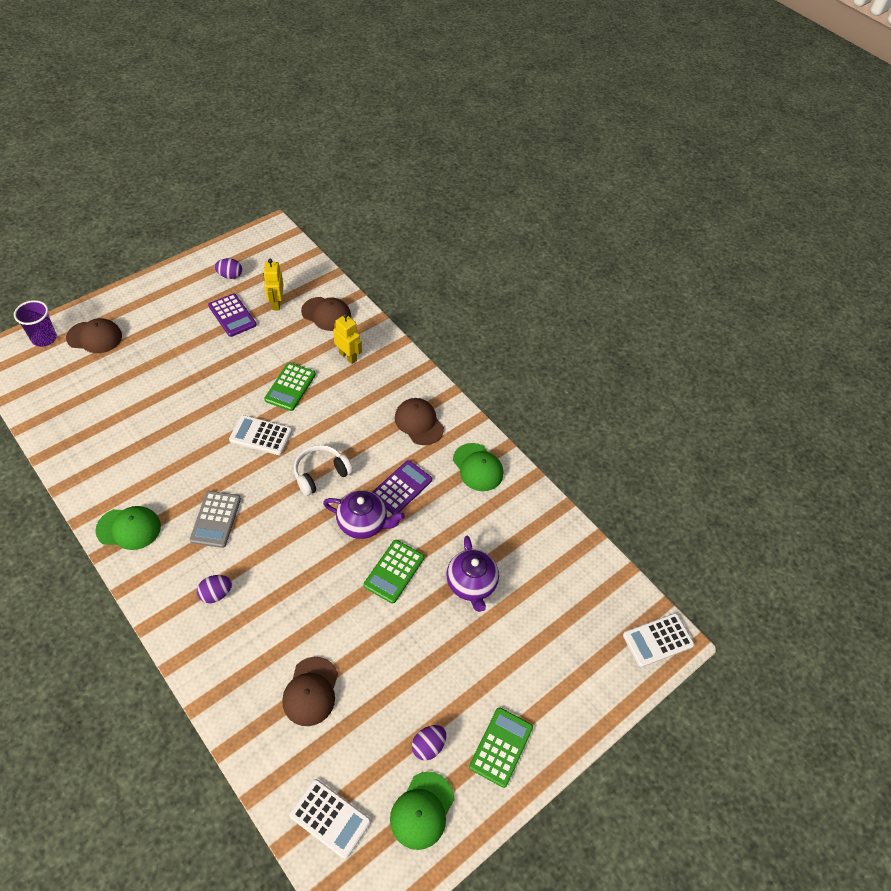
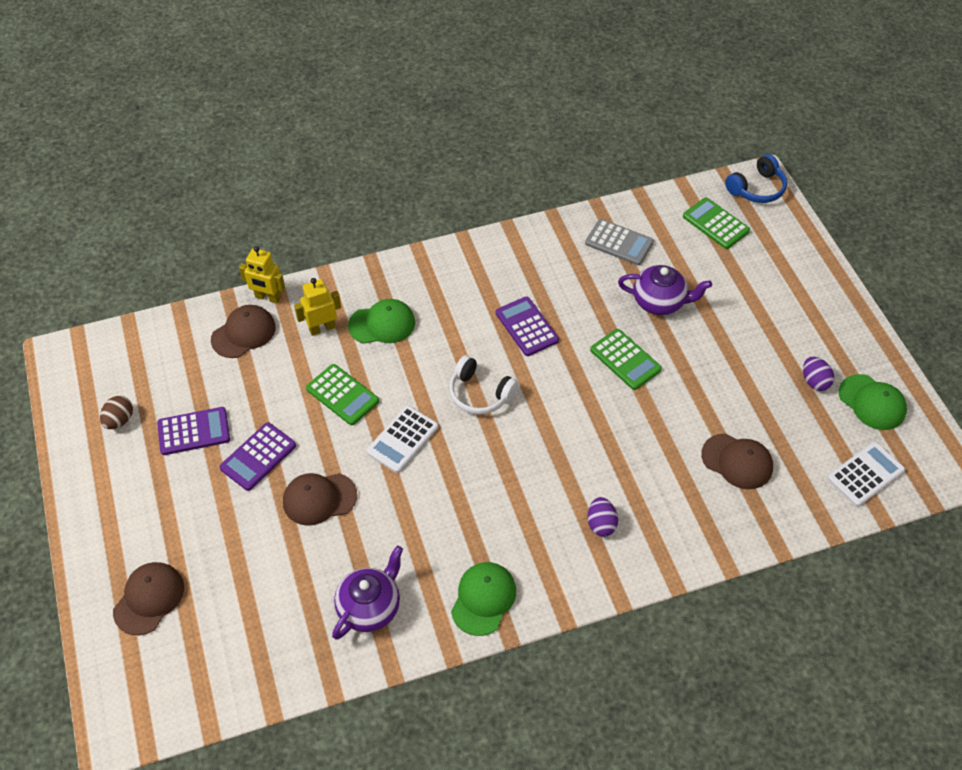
camera: 65 degrees left, 0 degrees up
(44, 338) = (118, 664): purple cup -> none
(216, 519) = (504, 507): grey calculator -> grey calculator (619, 243)
(221, 356) = (258, 457): none -> purple calculator
(230, 276) = (119, 420): purple egg -> brown egg
(276, 303) = (197, 380): yellow robot -> yellow robot (268, 297)
(320, 473) = (480, 394): white headphones -> white headphones turned 45 degrees counterclockwise
(363, 523) = (558, 371): purple teapot -> purple teapot (370, 607)
(419, 423) = (448, 289): brown cap -> brown cap (319, 499)
(478, 467) = (526, 256): green cap -> green cap (382, 324)
(501, 747) = (827, 329): green calculator -> green calculator (715, 224)
(658, 640) = (757, 188): white calculator -> blue headphones

